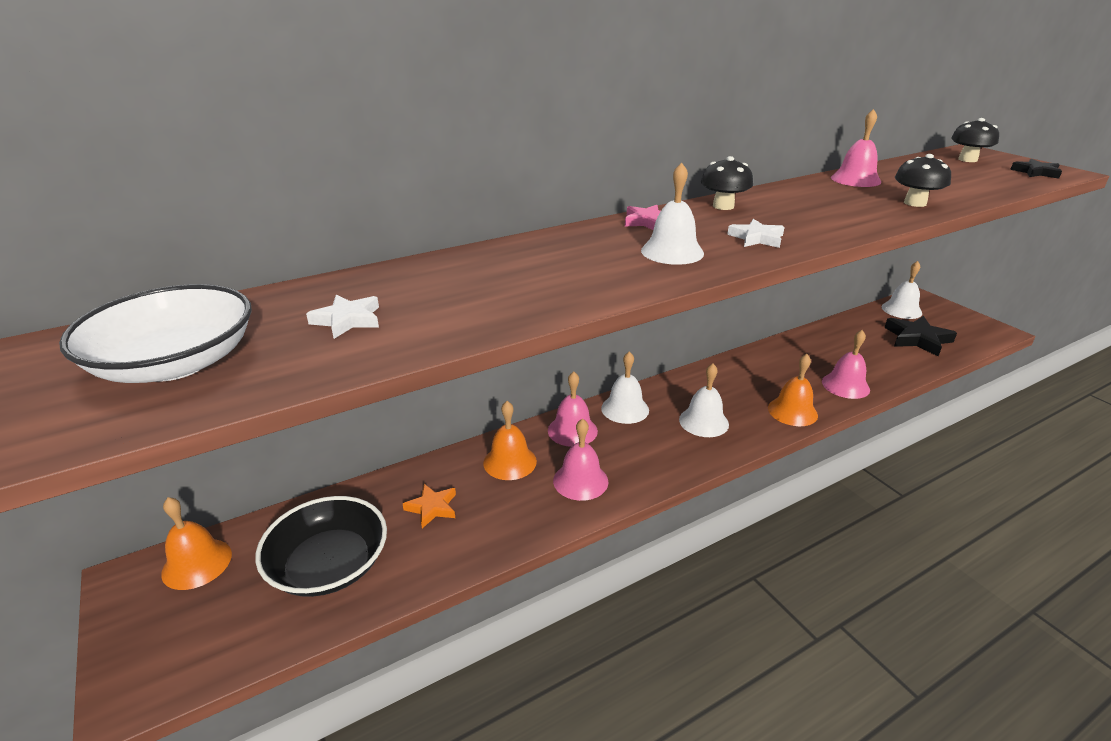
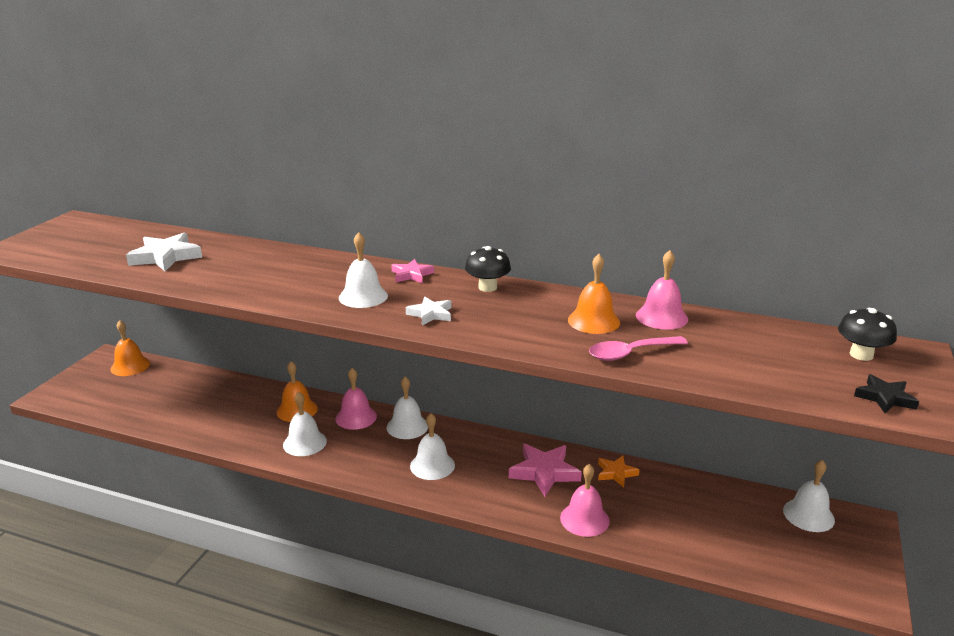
camera: 50 degrees right, 5 degrees down
(175, 363) = (93, 246): white bowl -> none
(329, 565) = (158, 399): black bowl -> none
(347, 320) = (166, 257): white star -> white star, size x1.68
(432, 507) = (229, 405): orange star -> orange star (616, 473)
(580, 481) = (304, 443): pink bell -> white bell
(767, 375) = (544, 472): none -> pink star
(792, 411) = (501, 502): orange bell -> orange bell (593, 321)
(915, 203) = (630, 353): black mushroom -> pink spoon
(917, 339) = (752, 541): black star -> none

